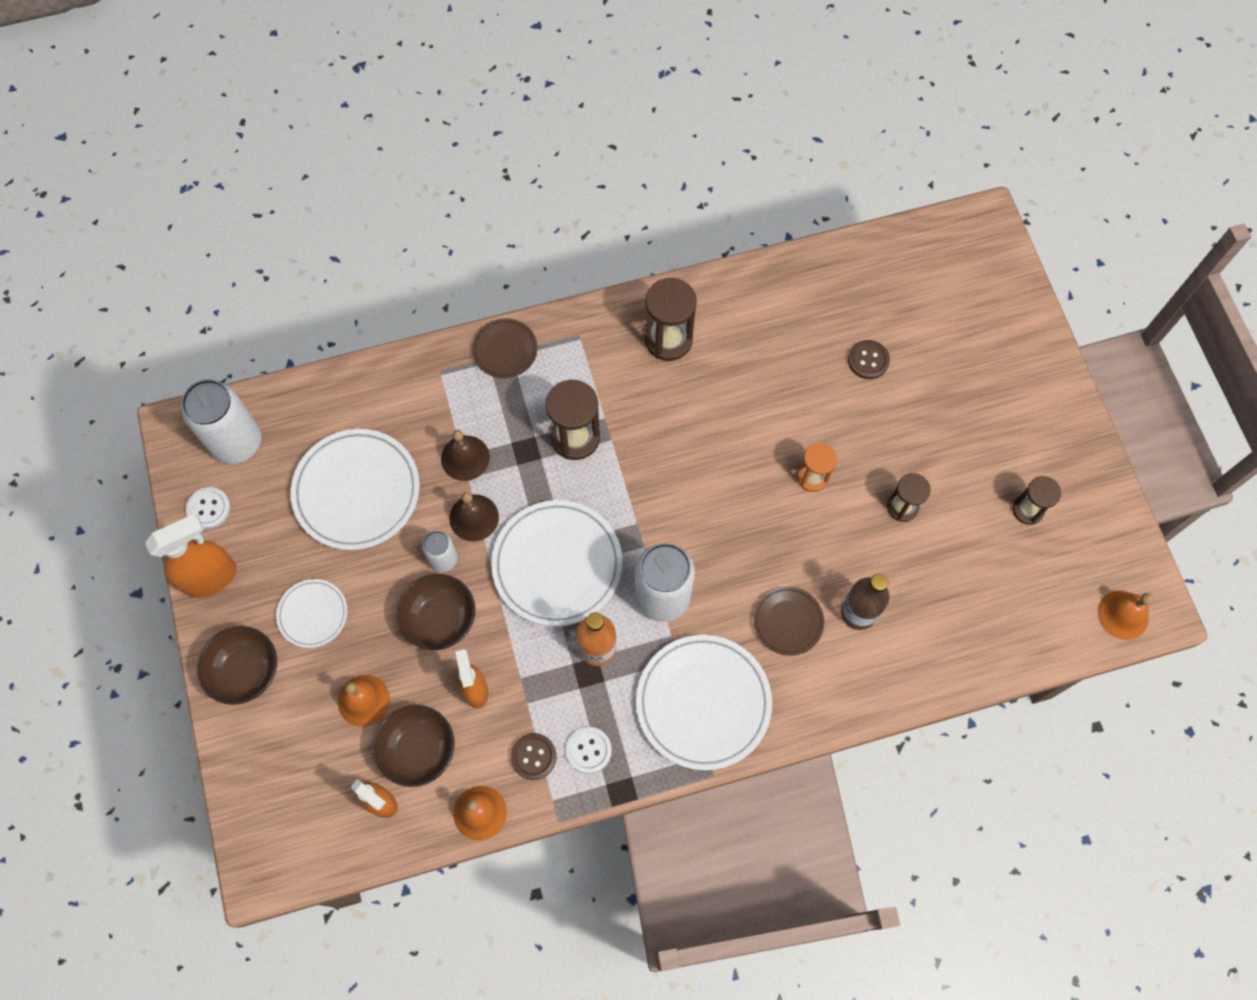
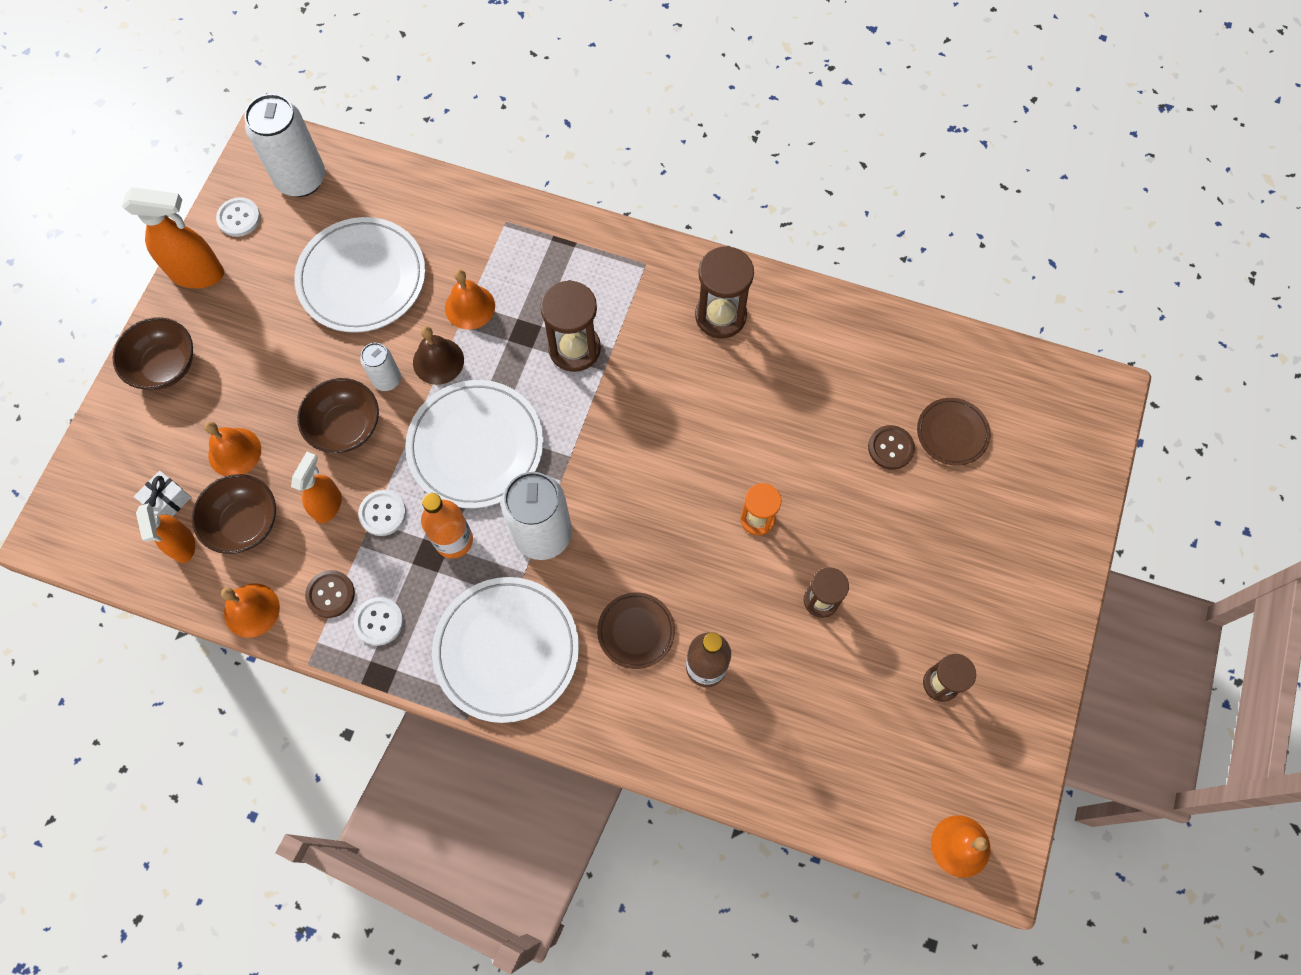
camera: 35 degrees right, 0 degrees up
(313, 614) = (250, 355): white plate -> none
(339, 776) = (168, 500): none -> white gift
(465, 458) = (470, 307): brown bell -> orange bell
(505, 350) = (573, 238): brown plate -> brown plate (952, 433)
(525, 666) = (382, 513): none -> white button

